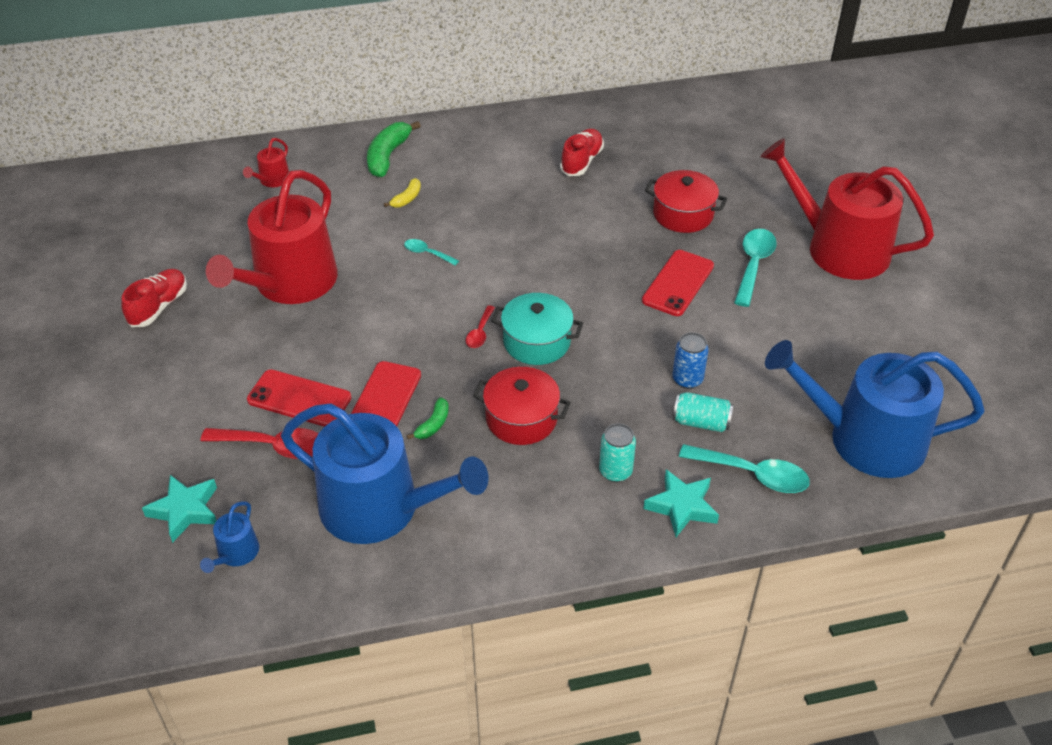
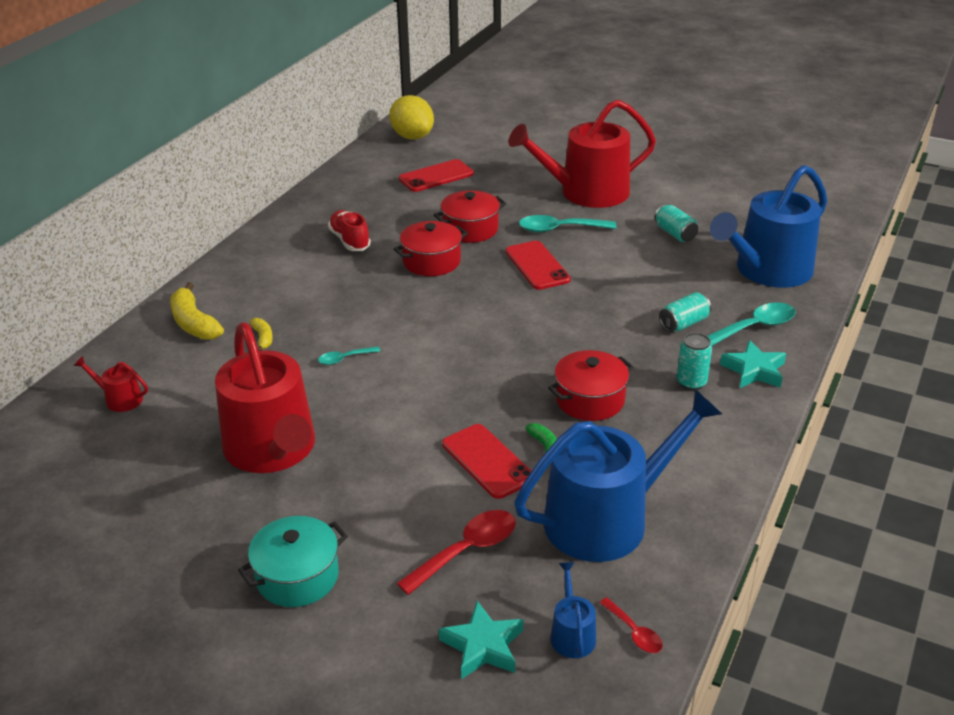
camera: 50 degrees left, 10 degrees down
(158, 307) = (186, 548): red shoe -> none
(235, 554) = (572, 633): blue watering can -> blue watering can turned 150 degrees counterclockwise
(272, 180) = (119, 399): red watering can -> red watering can turned 135 degrees clockwise
(299, 399) = (426, 509): red phone -> red phone (436, 176)
(388, 156) = (194, 323): green banana -> yellow banana
(480, 333) = (472, 376): red spoon -> red spoon (634, 632)
(537, 342) = (517, 354): turquoise pot -> turquoise pot (297, 577)
(607, 221) = (431, 262): none -> red pot
(687, 379) = (636, 309): blue can -> none
(753, 265) = (559, 229): turquoise spoon -> turquoise spoon turned 60 degrees counterclockwise
(783, 98) = (412, 137): none -> yellow lemon
(846, 342) = (675, 233): none -> turquoise can

